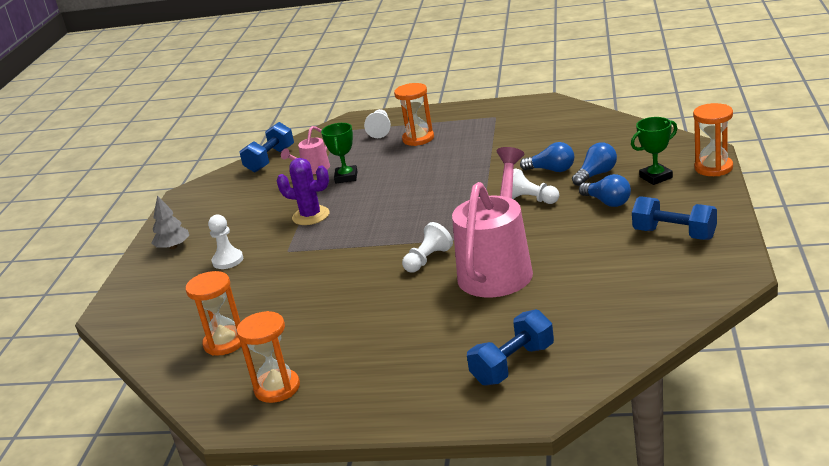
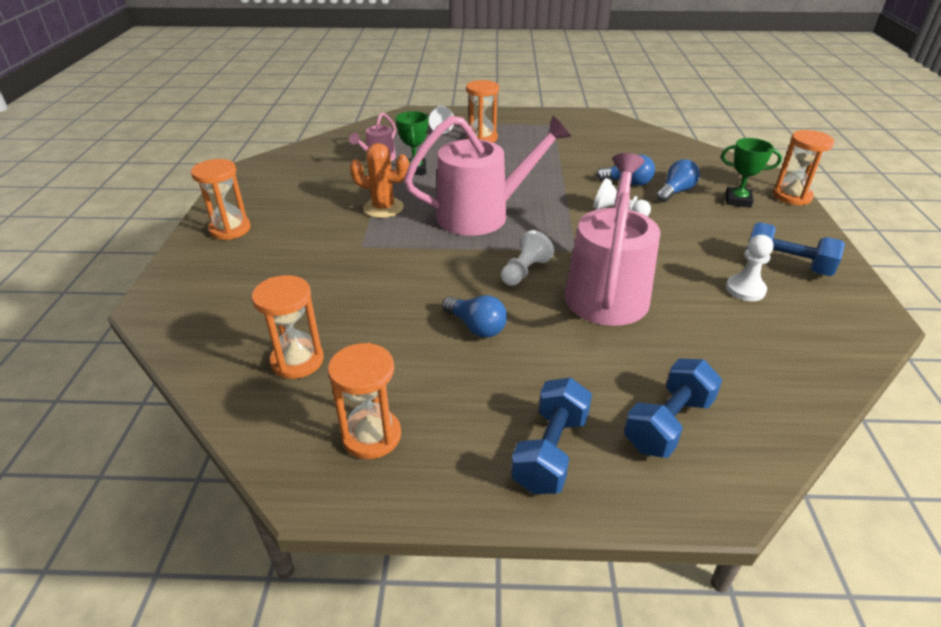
camera: 10 degrees left, 10 degrees up
(173, 247) = (230, 229): grey tree -> orange hourglass
(228, 260) = (294, 251): white pawn -> white pawn (745, 289)
(270, 160) = (332, 144): blue dumbbell -> blue dumbbell (550, 451)
(311, 216) = (383, 208): purple cactus -> orange cactus
(402, 213) = (482, 214): none -> pink watering can
(607, 202) = (699, 222): blue light bulb -> blue light bulb (476, 327)
(656, 177) = (738, 200): green trophy -> green trophy turned 45 degrees clockwise

